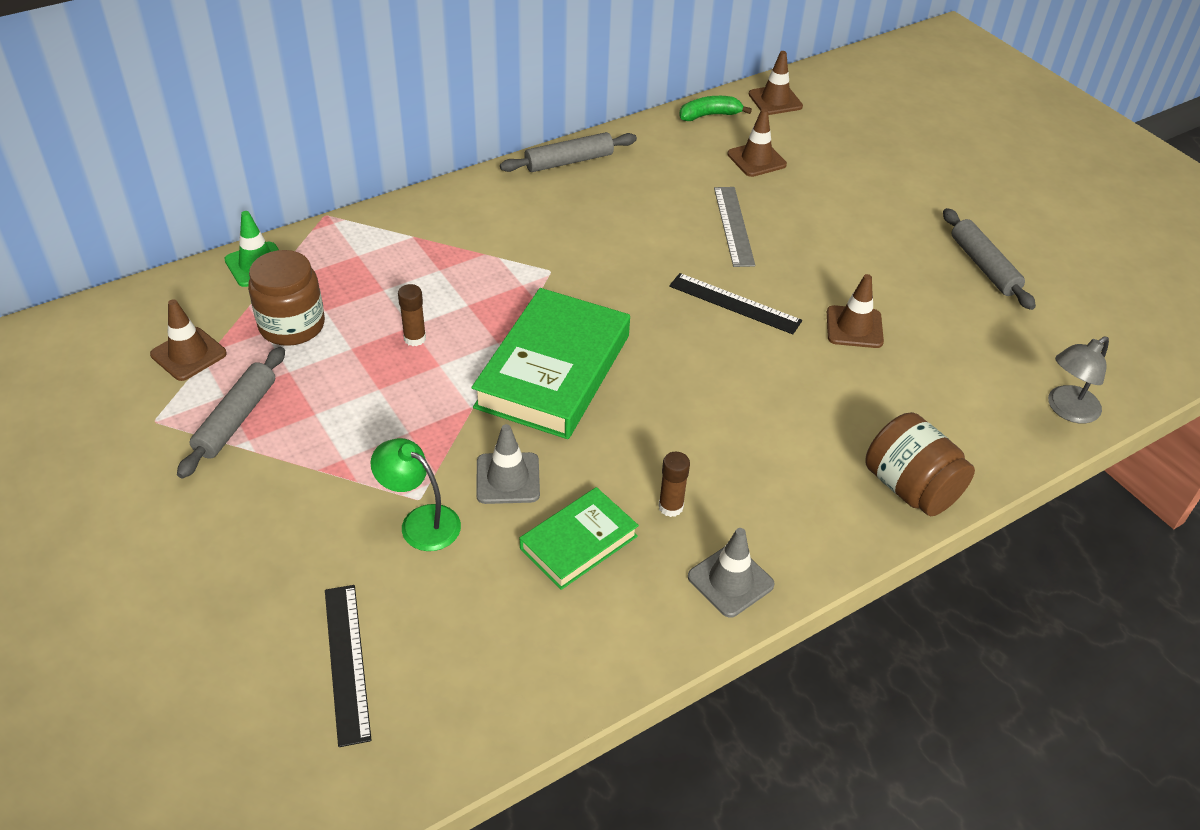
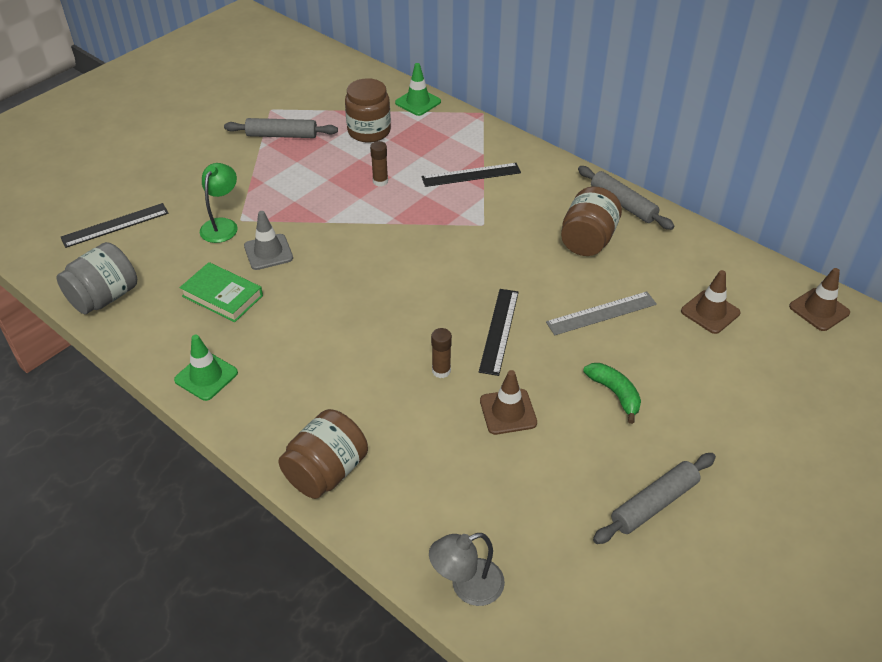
camera: 75 degrees right, 0 degrees up
(188, 354) = (327, 103): brown traffic cone -> none
(450, 256) = (471, 175): none -> black ruler
(523, 690) = (104, 297): none -> grey jar
(553, 371) = (376, 250): green book -> none
(616, 202) = (588, 240): none -> brown jar
(670, 507) = (265, 334): brown glue stick -> brown glue stick (441, 371)
(709, 115) = (755, 270): green banana -> green banana (614, 393)
(730, 581) = (206, 376): grey traffic cone -> green traffic cone
(1066, 410) = (467, 587): grey lamp -> grey lamp turned 60 degrees counterclockwise

